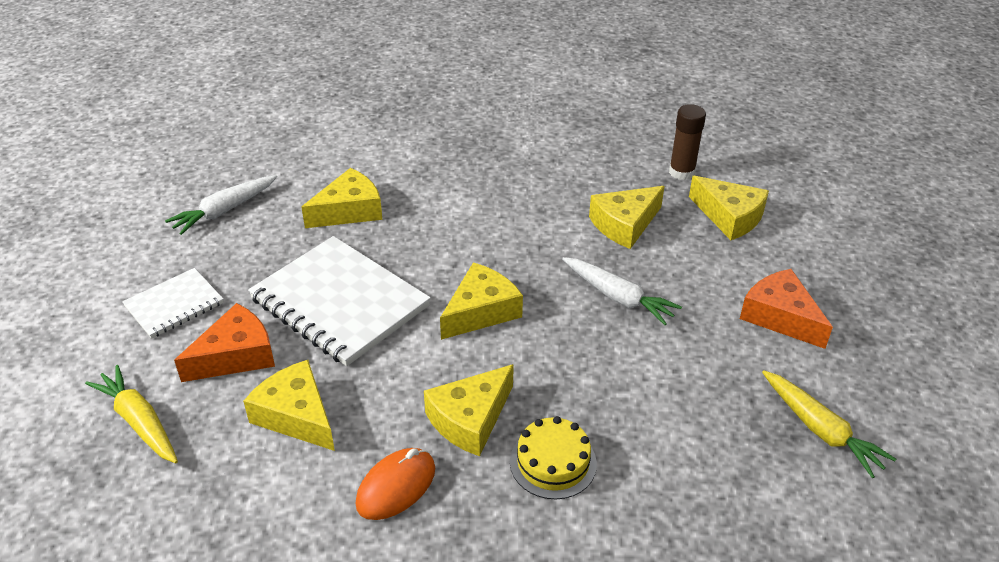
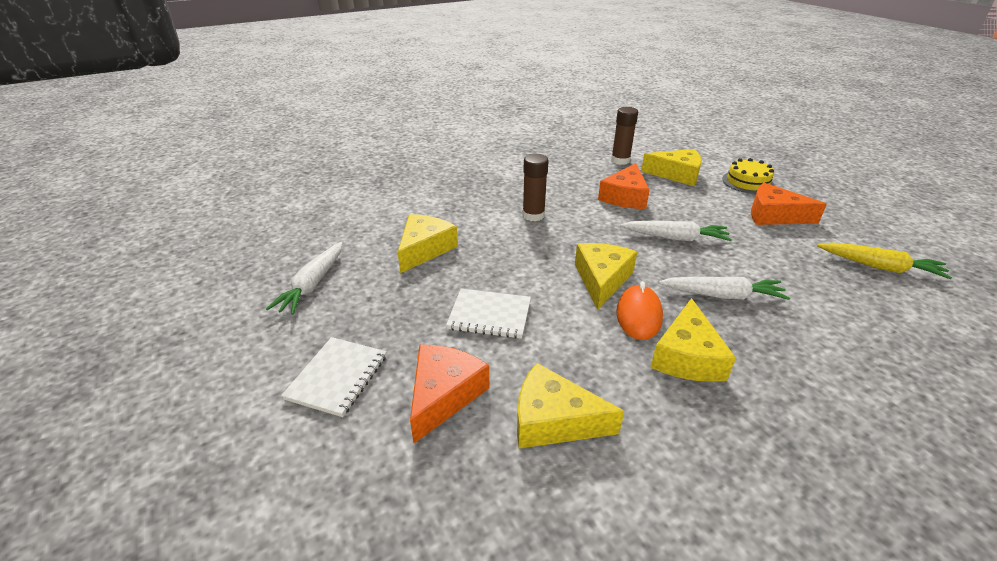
camera: 30 degrees left, 5 degrees down
(139, 421) = (406, 505): yellow carrot -> none
(340, 302) = (489, 315): white notebook -> white notebook, size x0.54
(396, 486) = (700, 437): orange mouse -> orange mouse (638, 315)
(494, 211) = (533, 215): none -> brown glue stick
(553, 462) = (777, 359): yellow cake -> yellow cake (747, 182)
(584, 380) = (722, 295): none -> white carrot
(625, 224) = (625, 197): yellow cheese -> orange cheese

